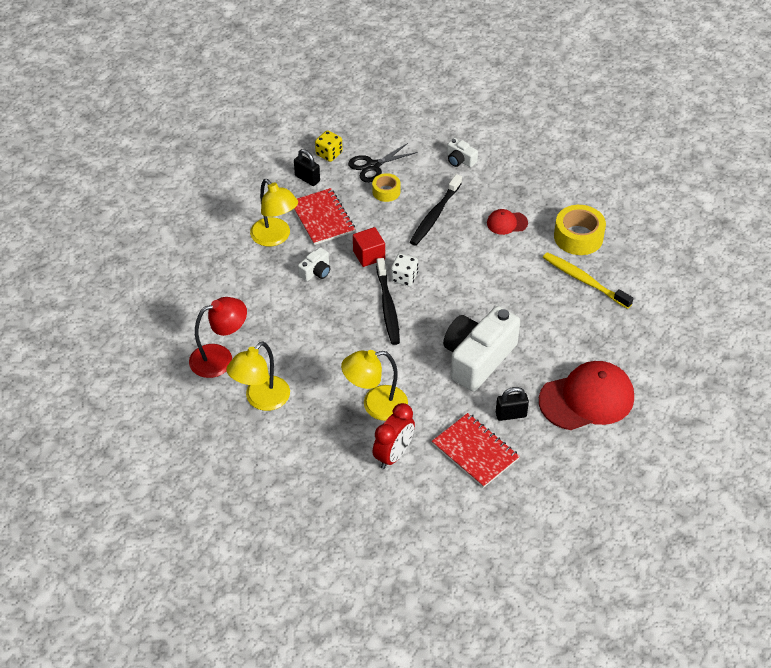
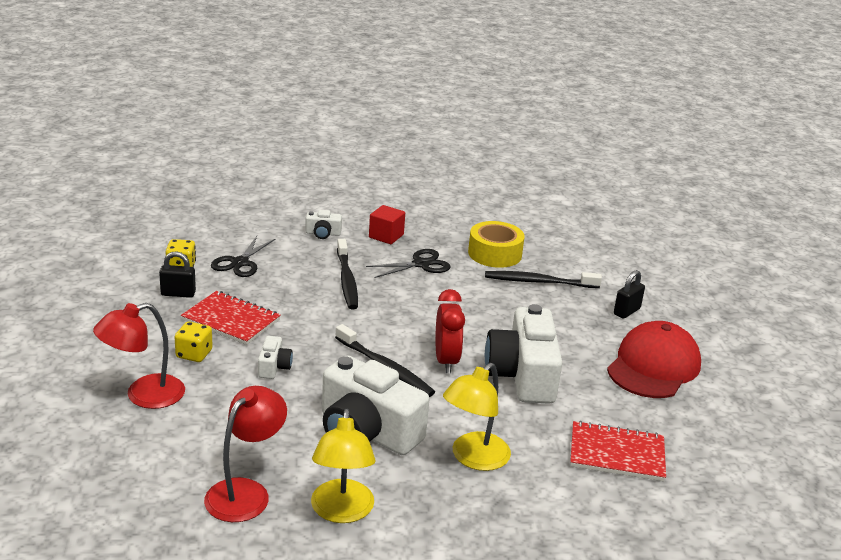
camera: 40 degrees left, 20 degrees down
(219, 257) = (143, 395): none -> red lamp
(275, 237) = (194, 354): yellow lamp -> yellow dice
(328, 351) = (367, 432): none -> white camera
(369, 255) = (316, 333): red cube -> red cube (386, 236)
(386, 191) = (276, 278): yellow tape -> none
(393, 455) = (545, 495): red clock -> red clock (446, 361)
(404, 277) = (374, 338): white dice -> none
(507, 223) = (421, 264): red cap -> black scissors
(511, 414) = (608, 407): black padlock -> black padlock (626, 311)
(584, 281) = (539, 282): yellow toothbrush -> black toothbrush

